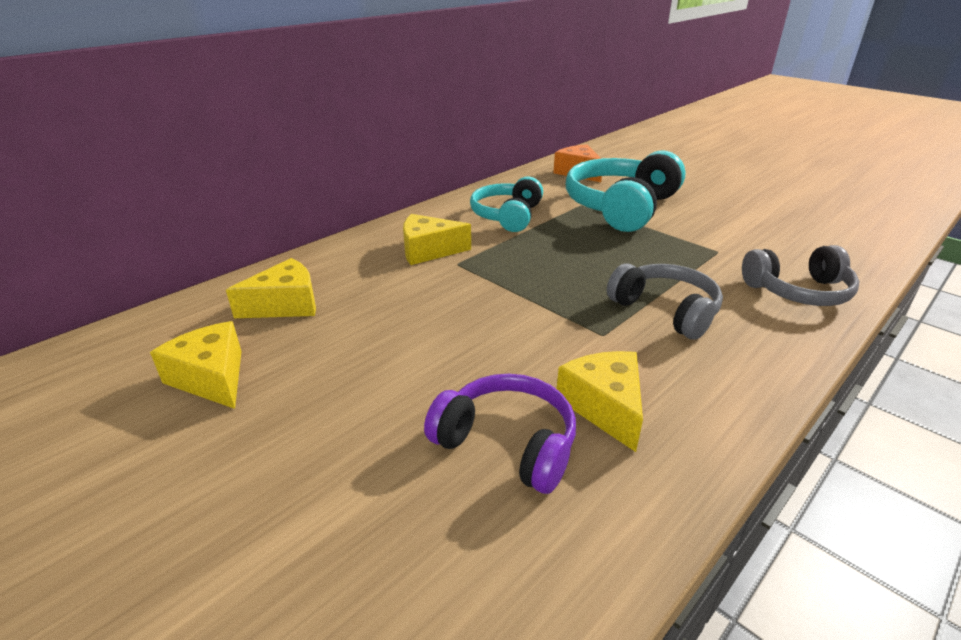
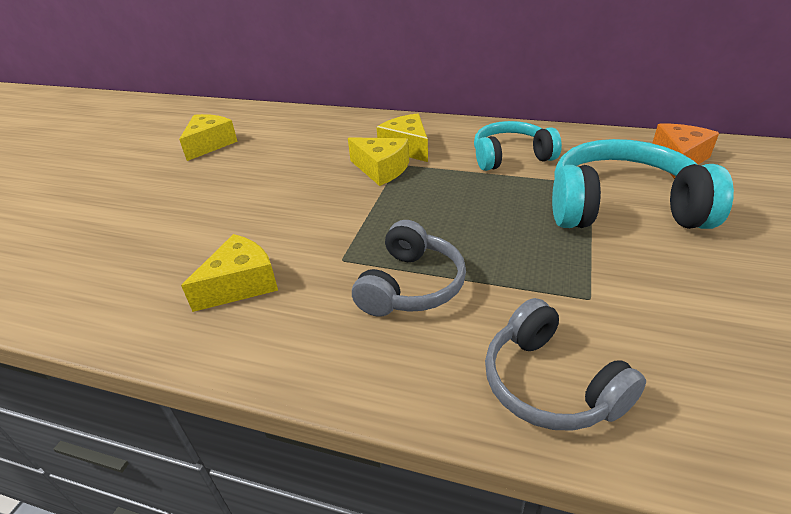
camera: 65 degrees right, 5 degrees up
(285, 305) = (292, 133): yellow cheese -> yellow cheese (381, 169)
(507, 443) = (185, 254): purple headphones -> none

